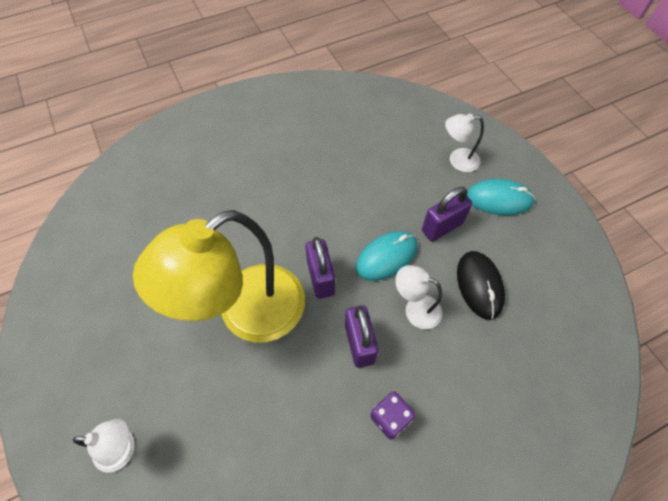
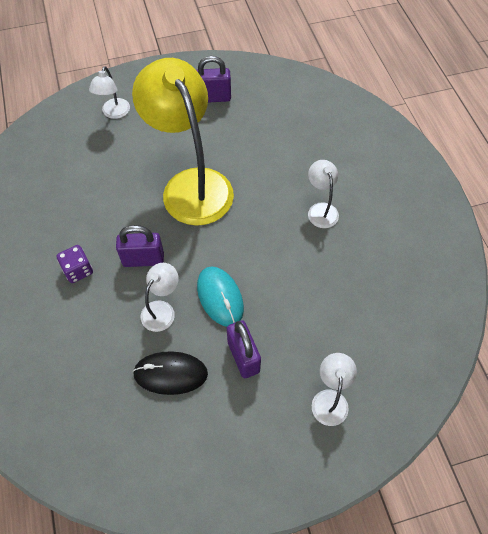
camera: 100 degrees right, 0 degrees up
(266, 184) = (321, 209): none -> white lamp
(320, 278) = (210, 240): purple padlock -> purple padlock (213, 97)
(499, 199) = (268, 429): turquoise mouse -> none

